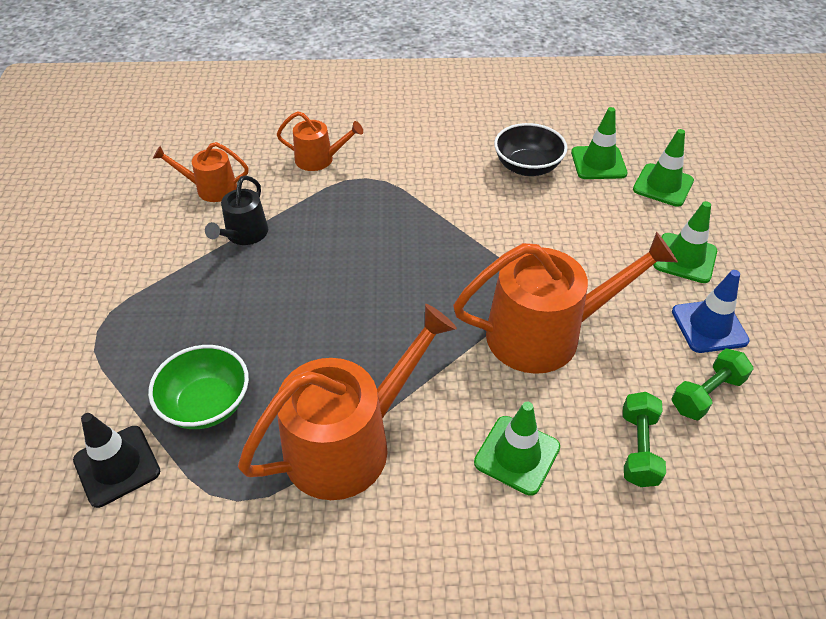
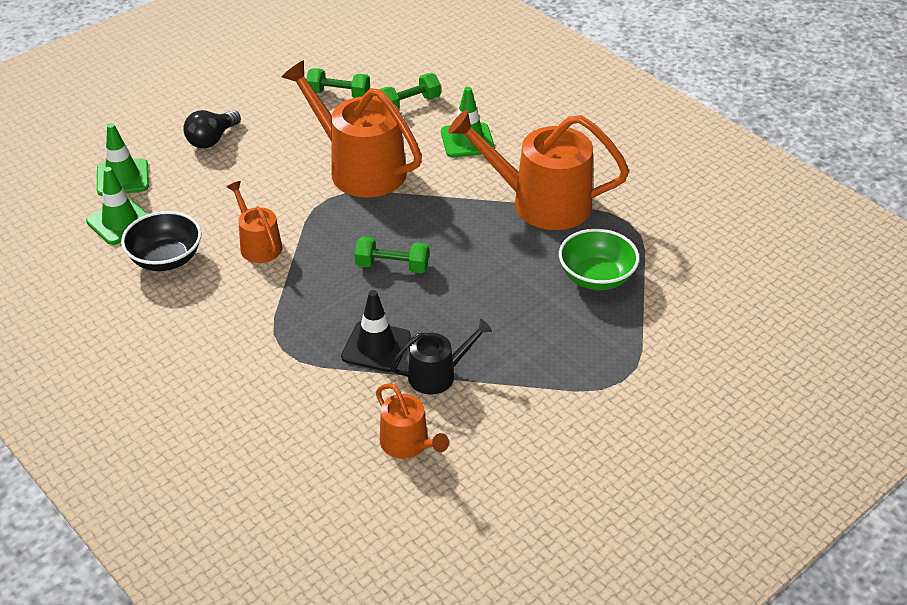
camera: 130 degrees left, 5 degrees down
(117, 466) = (680, 283): black traffic cone -> black traffic cone (376, 346)
(319, 159) = (286, 398): orange watering can -> orange watering can (258, 245)
(383, 277) = (392, 266): none -> green dumbbell
(685, 258) = (212, 139): green traffic cone -> black light bulb
(709, 326) = (276, 110): blue traffic cone -> none

